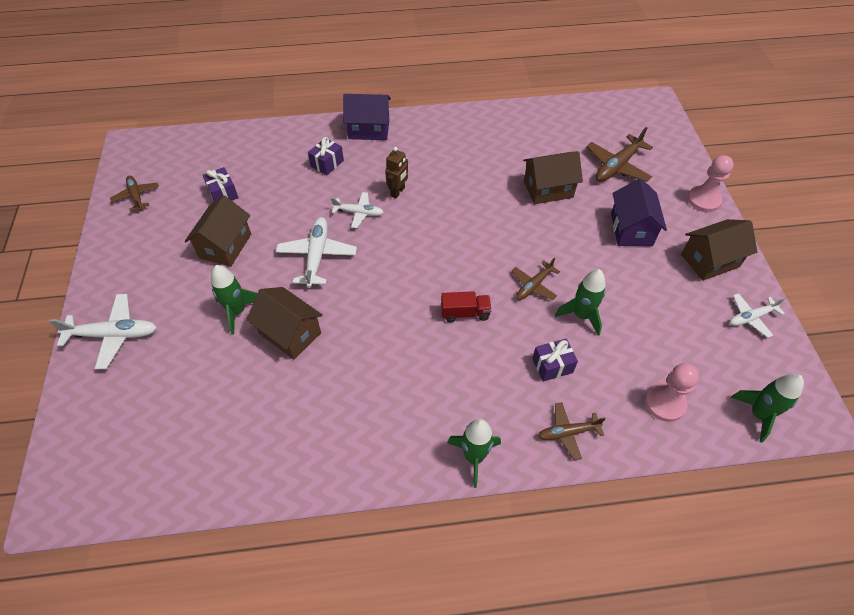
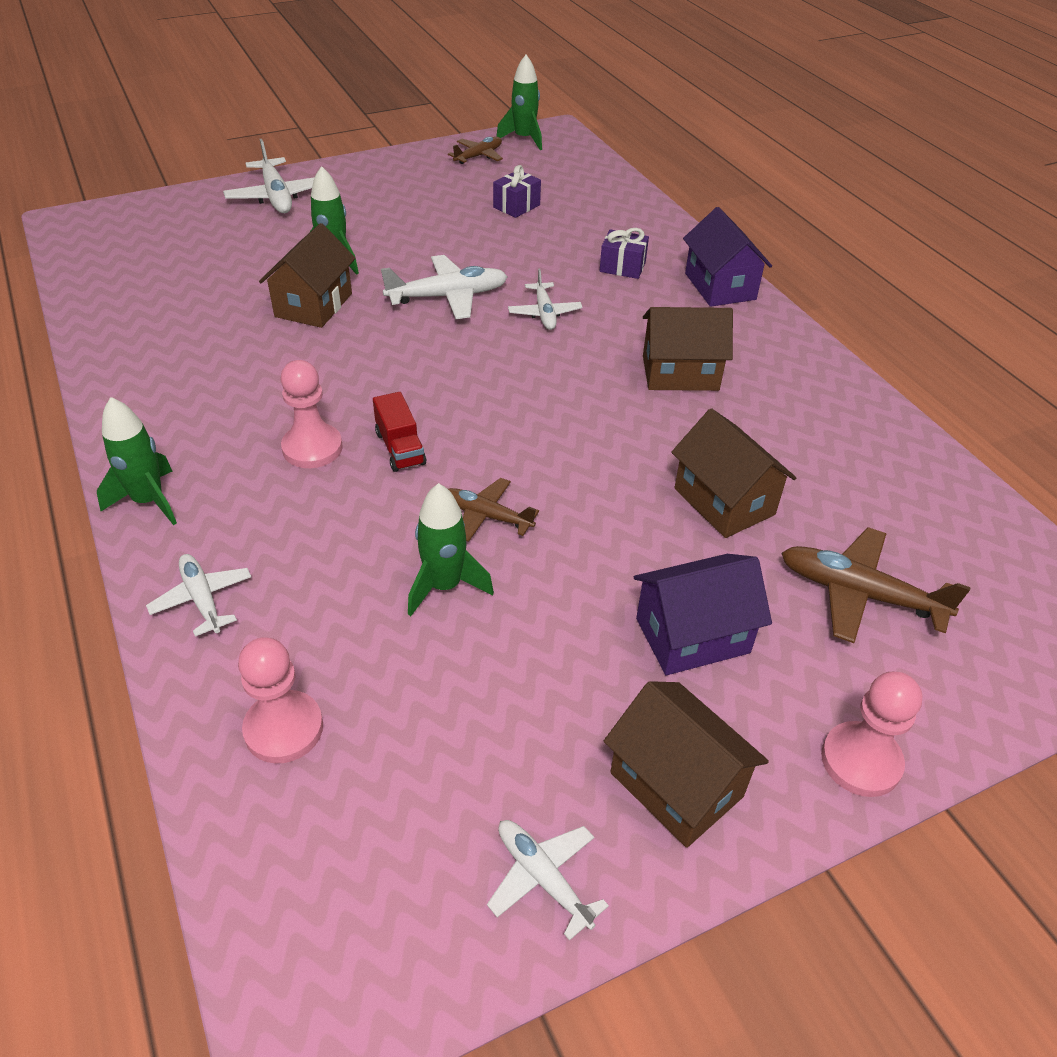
camera: 70 degrees right, 10 degrees down
(225, 246) = (432, 228): brown house -> brown house (680, 373)
(398, 192) = (607, 338): brown robot -> none
(450, 358) = (312, 448): none -> pink pawn
(552, 365) = (327, 562): purple gift -> none
(568, 432) = (202, 599): brown plane -> white plane
(758, 414) = (285, 900): green rocket -> green rocket (524, 139)

